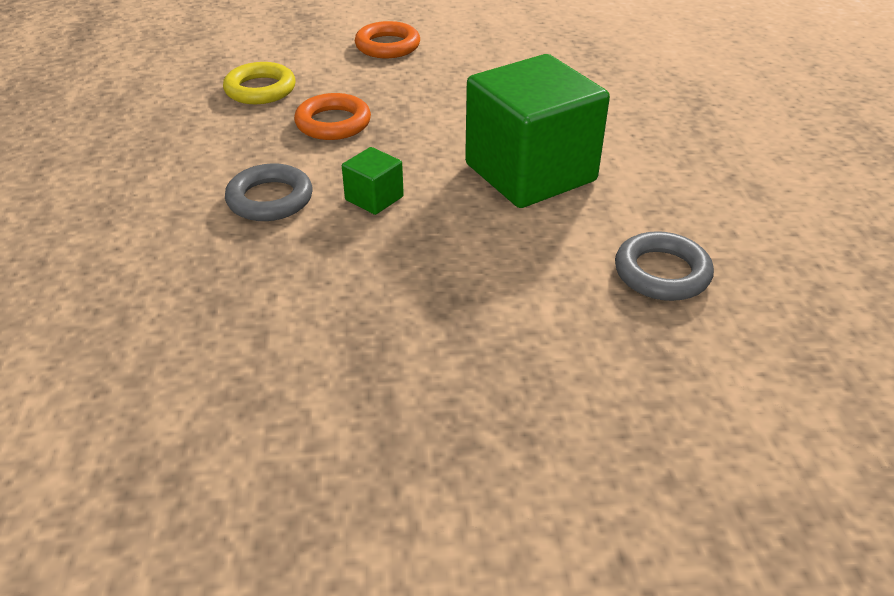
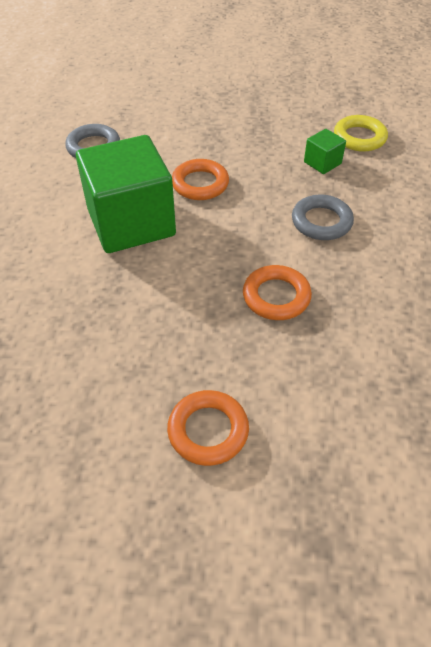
camera: 170 degrees left, 10 degrees up
(260, 89) = (351, 358): yellow ring -> yellow ring (359, 137)
(374, 198) = (248, 214): green cube -> green cube (322, 163)
(454, 231) = (200, 184): none -> orange ring

